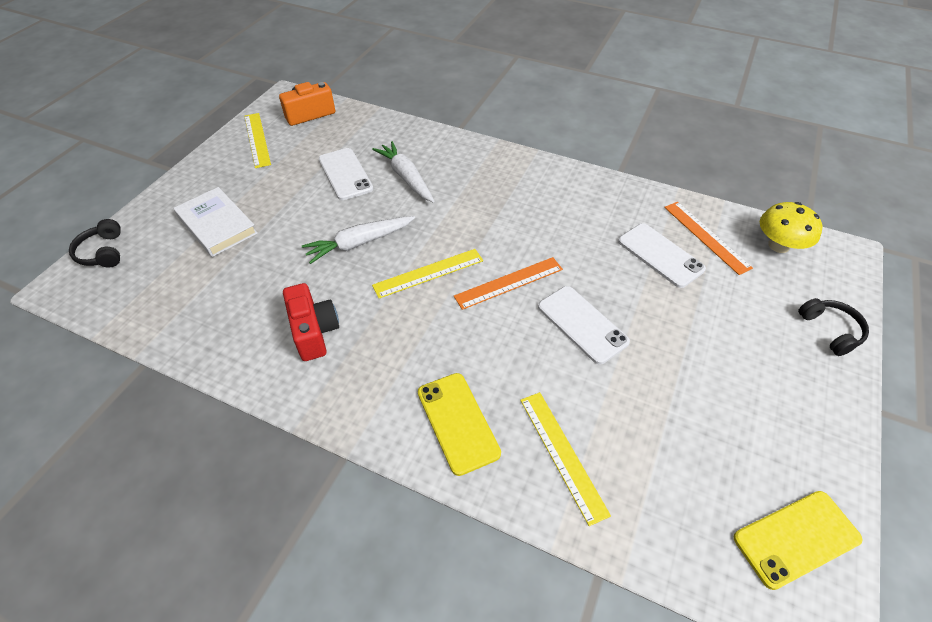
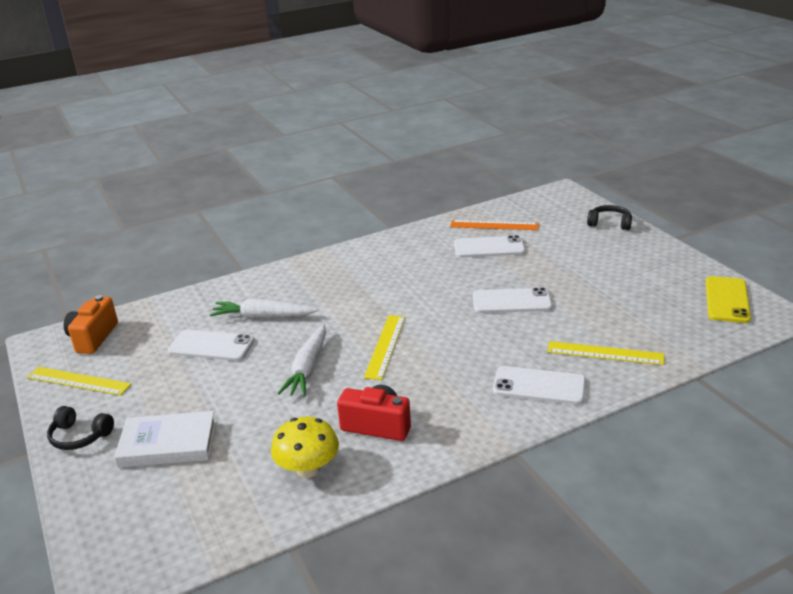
camera: 50 degrees left, 20 degrees down
(102, 252) = (94, 538): black headphones -> black headphones (79, 436)
(458, 422) = (539, 386): yellow phone -> white phone
(509, 283) = (440, 315): orange ruler -> none
(778, 245) = (531, 207): yellow mushroom -> yellow mushroom (308, 469)

